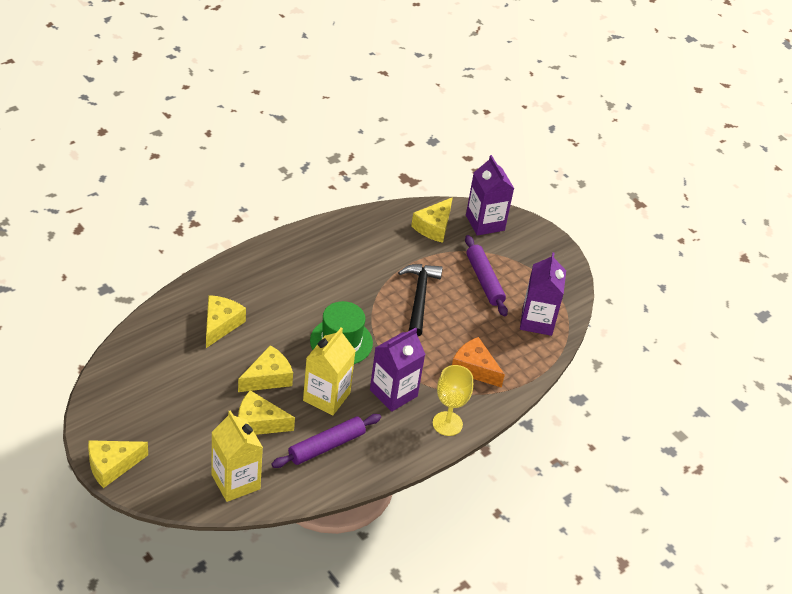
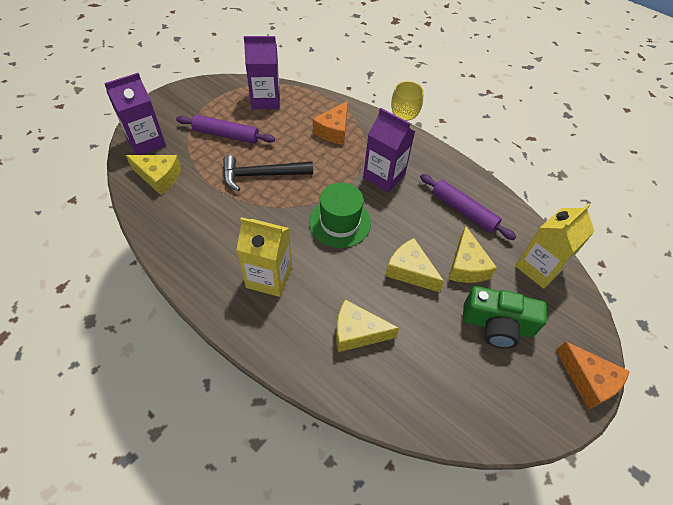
camera: 100 degrees left, 10 degrees up
(112, 466) = (588, 380): yellow cheese -> orange cheese
(189, 422) = (497, 325): none -> green camera
(326, 397) = (410, 221): yellow carton -> yellow carton (269, 277)
(484, 280) = (226, 135): purple rolling pin -> purple rolling pin turned 45 degrees clockwise

